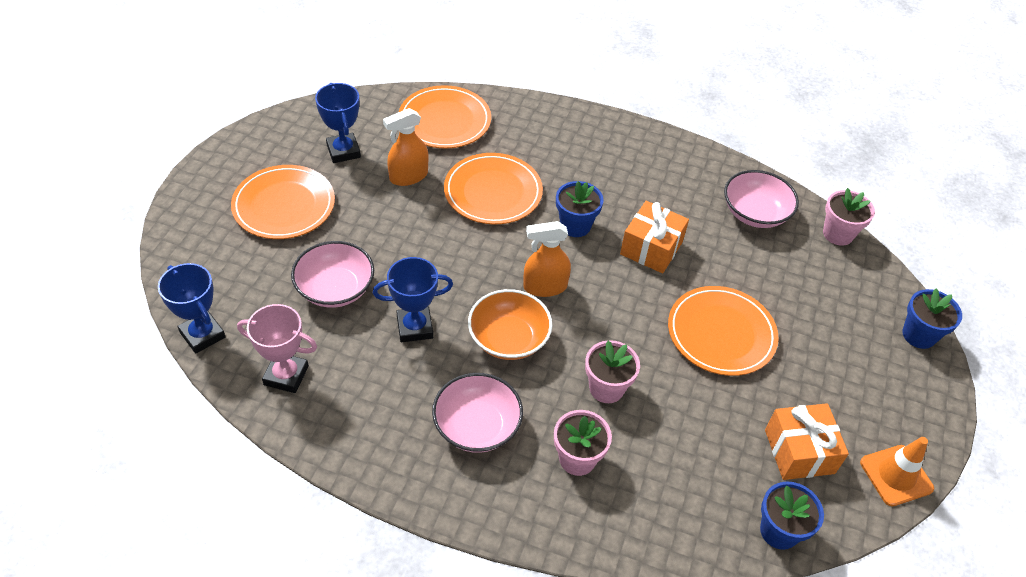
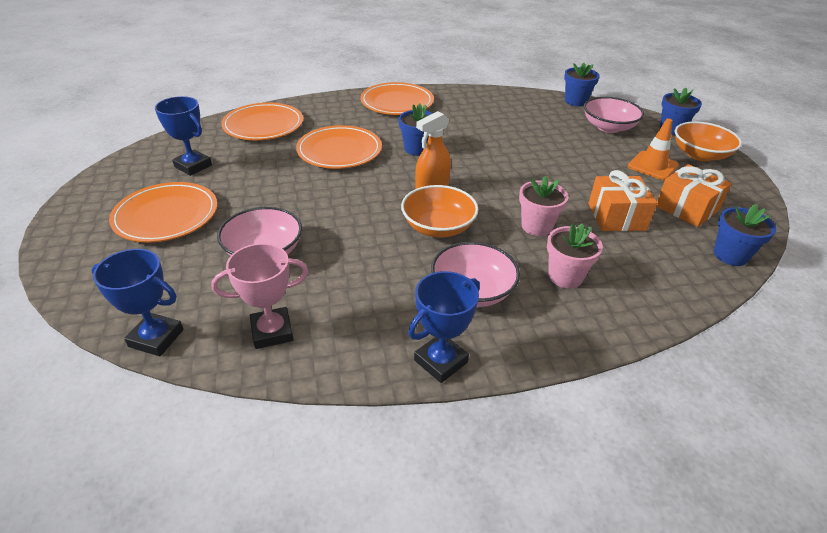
camera: 30 degrees left, 10 degrees down
(408, 176) = (263, 163): orange spray bottle -> none
(415, 327) = (358, 250): blue trophy -> blue trophy (440, 361)
(651, 248) = (479, 143): orange gift -> orange gift (616, 217)
(721, 333) = (571, 169): orange plate -> orange plate (397, 102)
(755, 213) = (520, 107): pink bowl -> pink bowl (608, 127)
(838, 234) = (575, 101): pink flower pot -> blue flower pot
(896, 475) = (747, 196): orange traffic cone -> orange traffic cone (652, 166)
(909, 390) = (700, 155): none -> orange bowl

